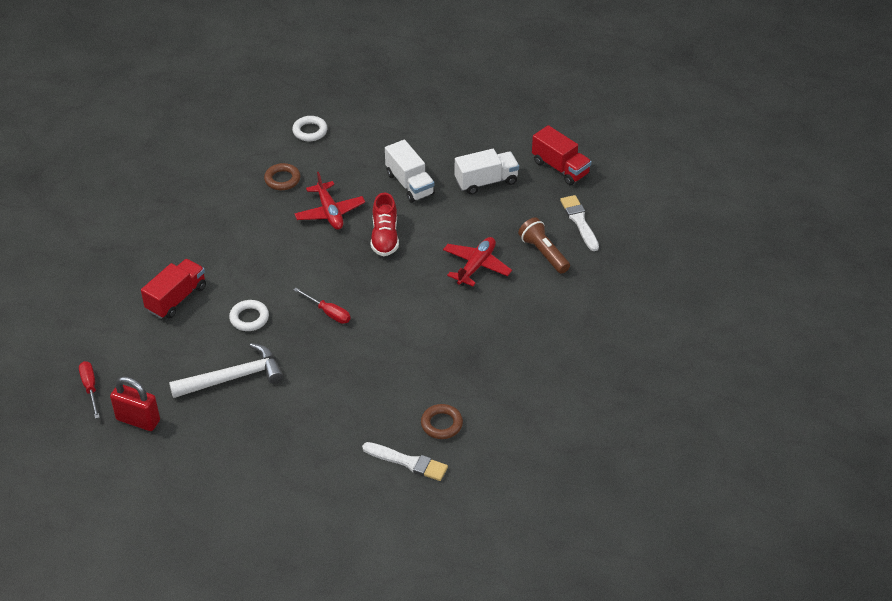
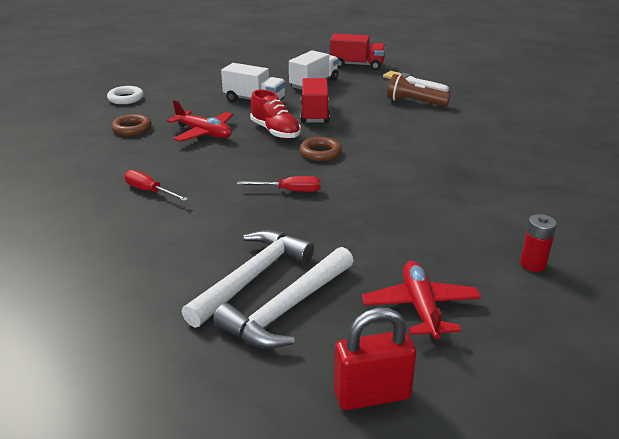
camera: 35 degrees left, 15 degrees down
(90, 388) = (59, 371): red screwdriver -> red screwdriver (149, 191)
(138, 420) = (170, 374): red padlock -> red padlock (372, 395)
(176, 298) = (103, 239): red truck -> red truck (314, 113)
(231, 412) = (288, 308): none -> white hammer
(249, 318) = (210, 223): white ring -> none
(408, 462) = (533, 264): white brush -> red battery
(441, 424) = (512, 223): brown ring -> brown ring (320, 153)
(476, 266) = (376, 123): red plane -> red plane (420, 307)

